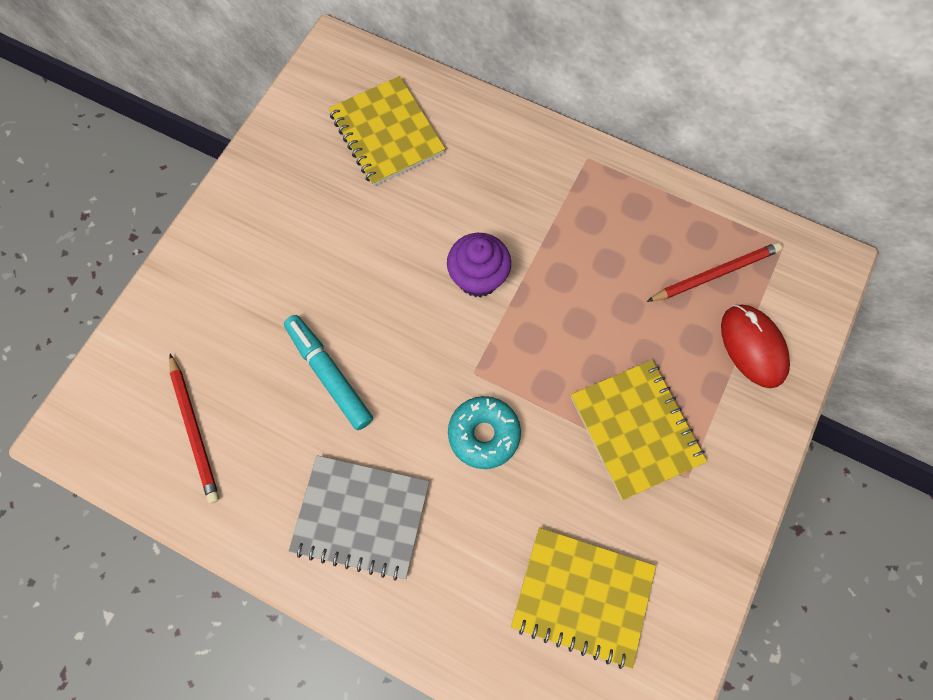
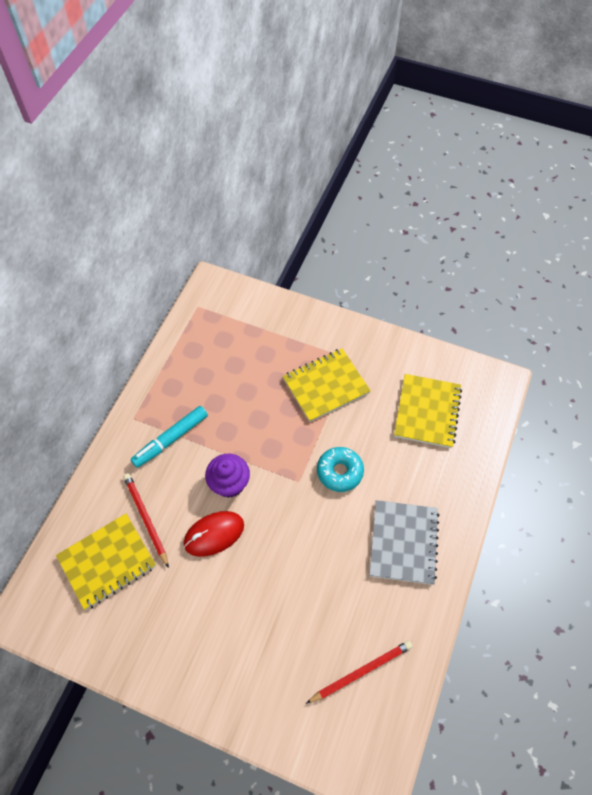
camera: 95 degrees left, 10 degrees down
(329, 374) = (309, 578): turquoise marker -> turquoise marker (171, 439)
(715, 273) = (220, 343): red pencil -> red pencil (146, 518)
(752, 347) = (267, 325): red mouse -> red mouse (214, 534)

